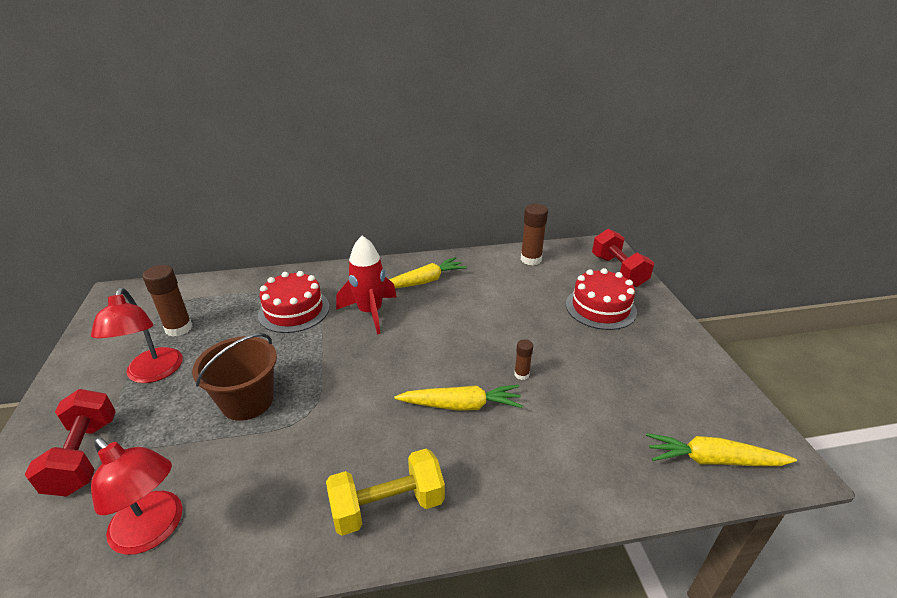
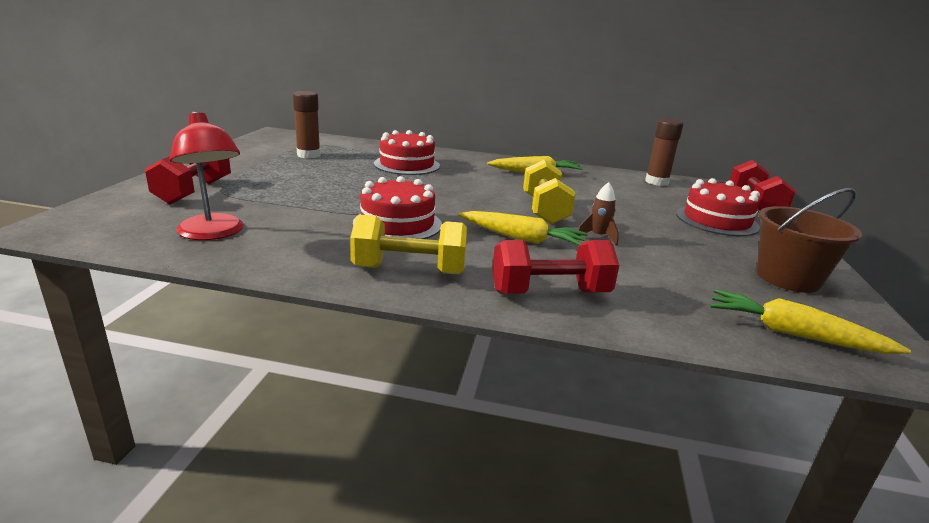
camera: 20 degrees right, 10 degrees down
(152, 373) = (272, 169): red lamp -> none
(247, 401) = (333, 195): brown bucket -> brown bucket (788, 278)
(338, 428) = (397, 224): none -> red cake
(370, 312) = (473, 178): red rocket -> none
(459, 347) = (544, 210): none -> yellow dumbbell
(521, 374) = (598, 237): brown glue stick -> brown rocket
(521, 486) = (550, 293): none -> red dumbbell

